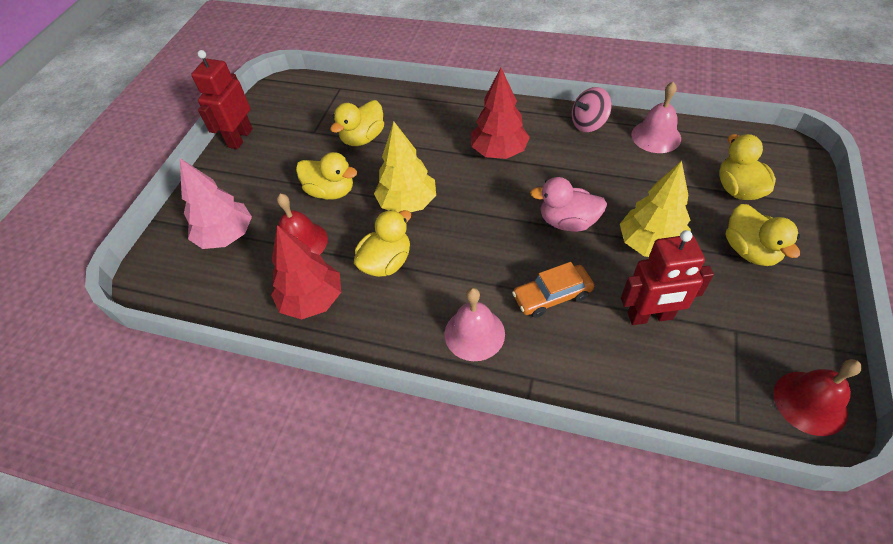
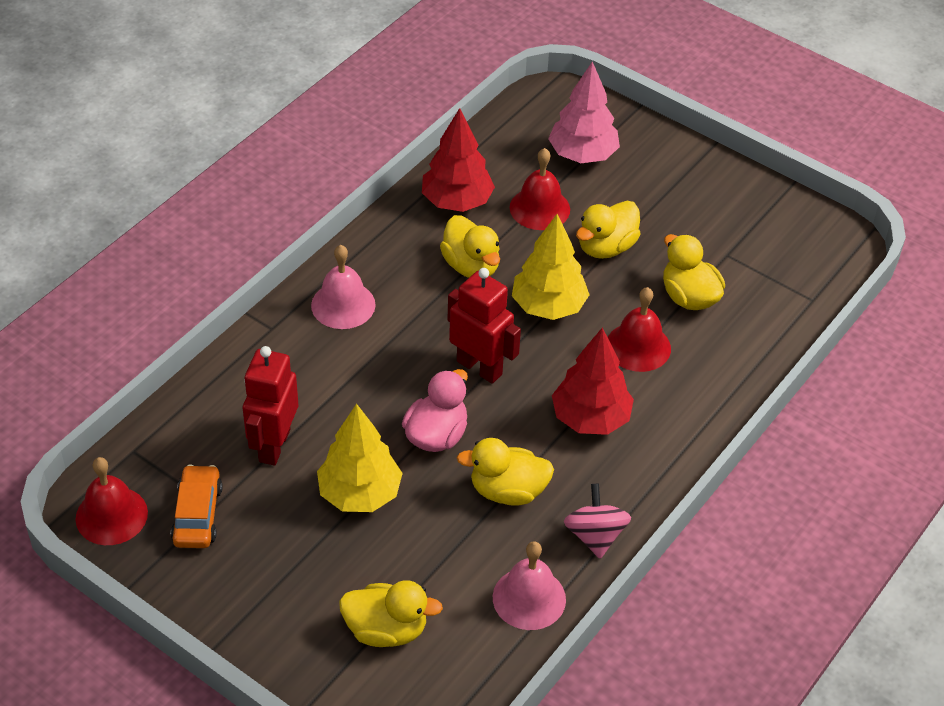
camera: 105 degrees right, 5 degrees down
(240, 138) = (749, 188): red robot -> red robot (479, 367)
(422, 148) = (638, 346): none -> red bell
(552, 296) = (347, 379): orange car -> orange car (197, 514)
(750, 251) = (294, 581): yellow duck -> yellow duck (507, 491)

